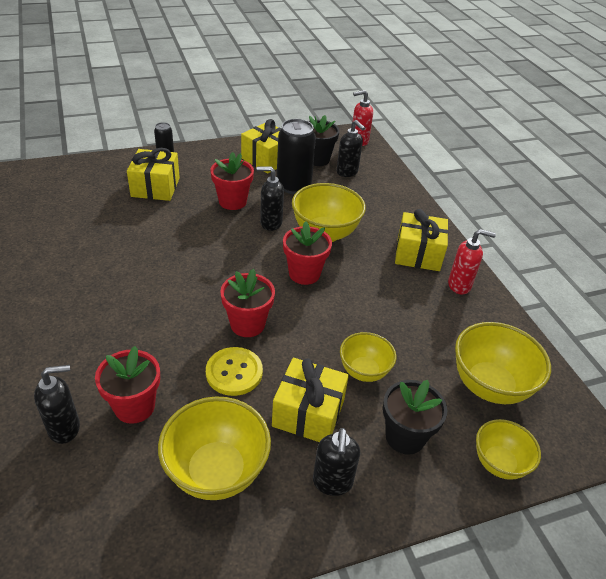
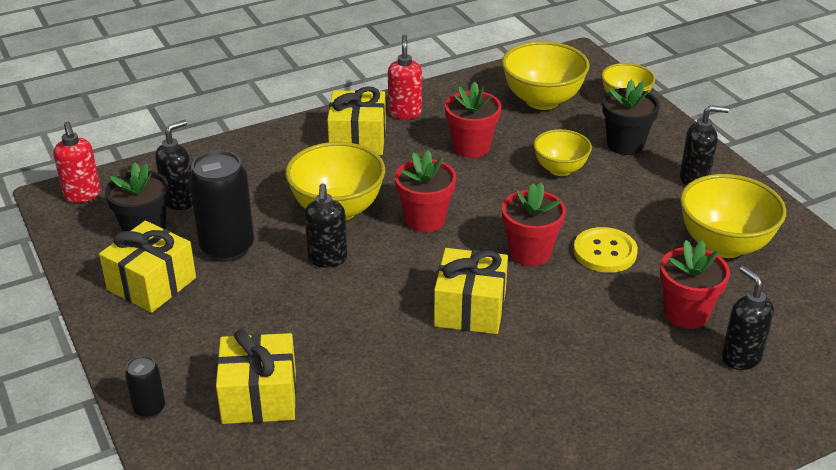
camera: 95 degrees left, 5 degrees down
(232, 201) = (282, 303): red flower pot -> red flower pot (471, 147)
(308, 413) = (630, 199): yellow gift -> yellow gift (470, 308)

